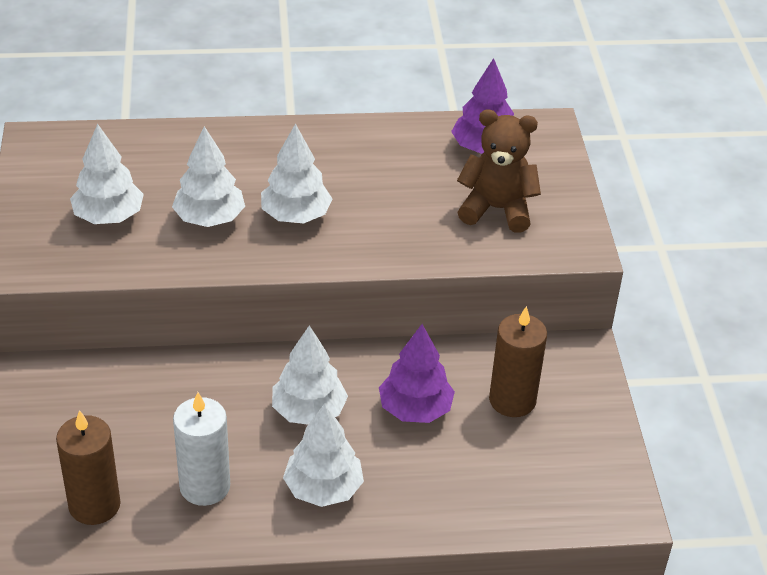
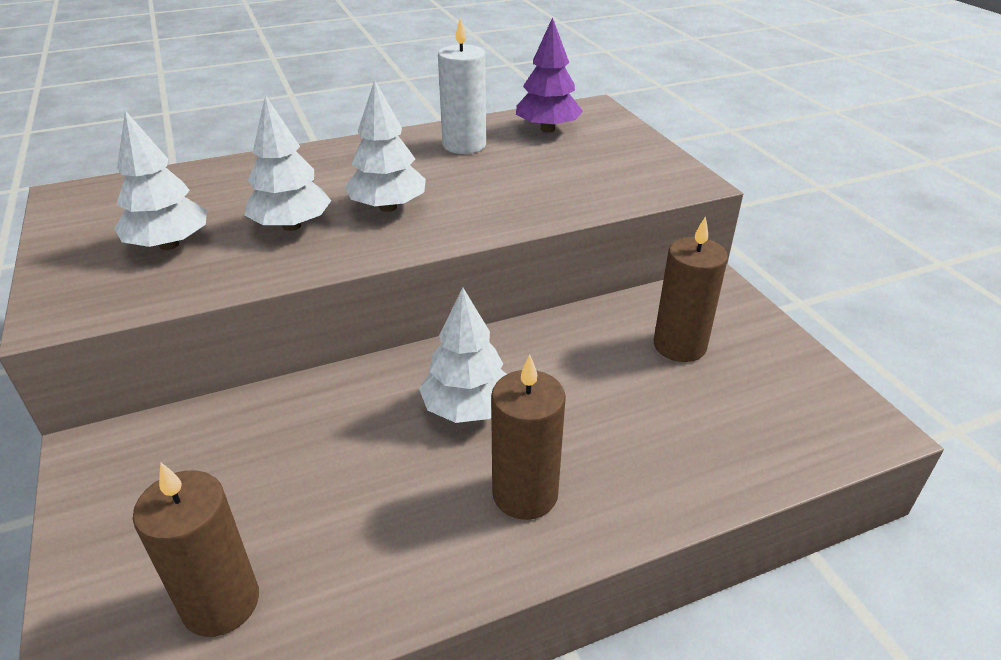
camera: 15 degrees left, 5 degrees down
(205, 486) = (371, 532): white candle -> white candle (464, 145)
(323, 488) = (525, 494): white tree -> brown candle
(415, 409) = (584, 378): purple tree -> none
(496, 209) = (590, 168): brown teddy bear -> none

